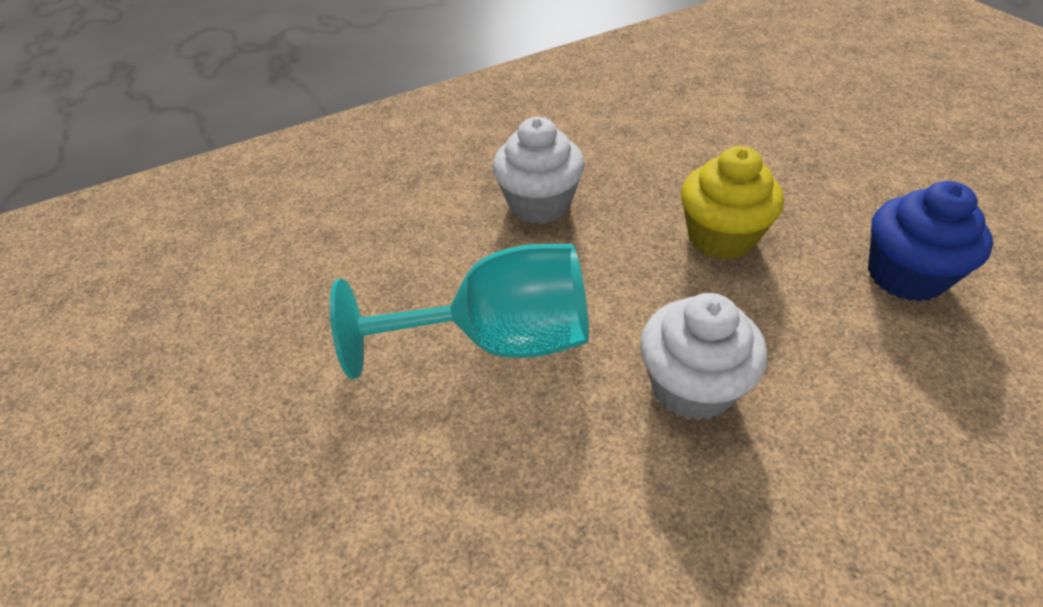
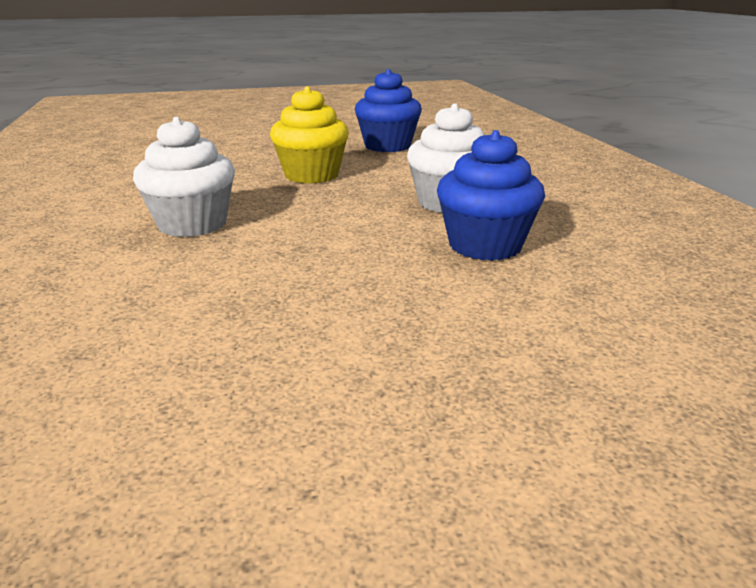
camera: 80 degrees left, 20 degrees down
(497, 340) = (363, 259): turquoise goblet -> none
(565, 441) = (485, 245): none -> blue cupcake

